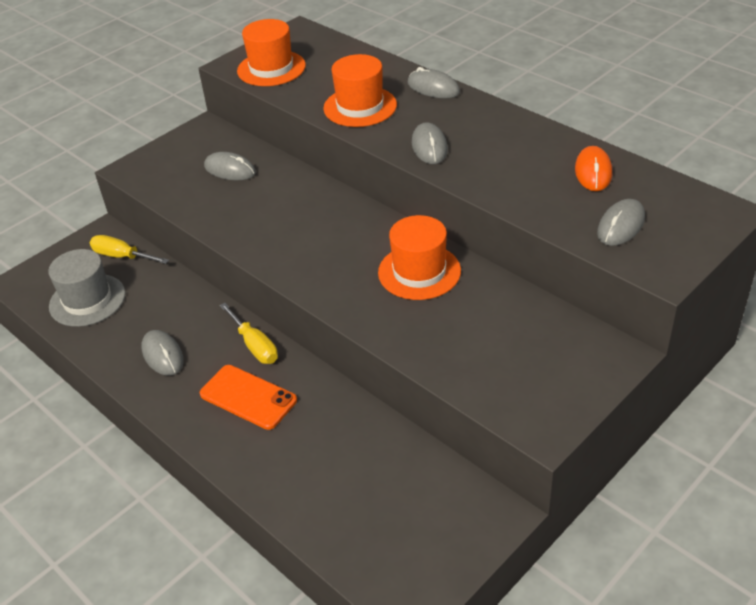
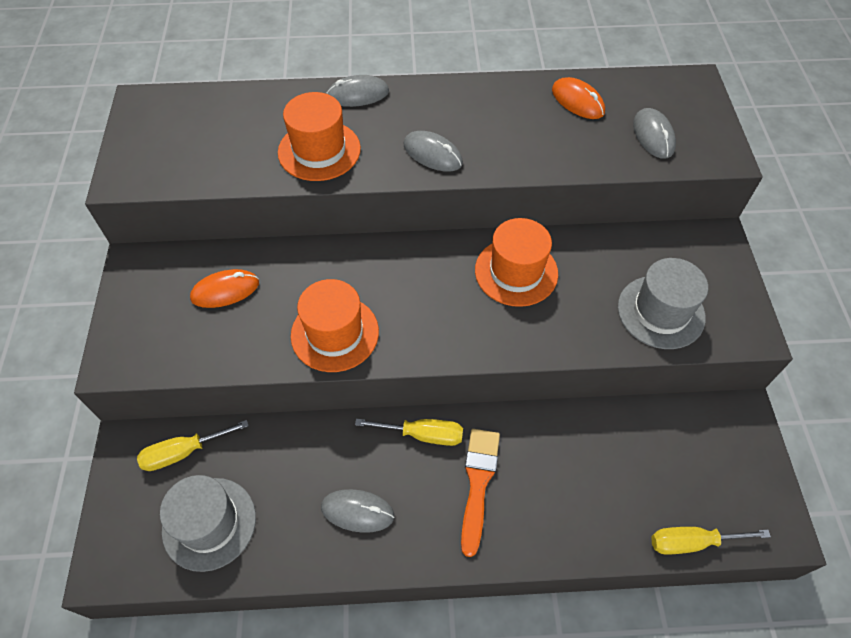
camera: 50 degrees left, 15 degrees up
(230, 170) = (225, 290): grey mouse -> orange mouse
(248, 397) = (478, 483): orange phone -> orange brush
(271, 68) = (172, 159): orange hat -> orange hat (335, 333)
(333, 549) = (692, 542): none -> yellow screwdriver
(489, 366) = (660, 312): none -> grey hat

